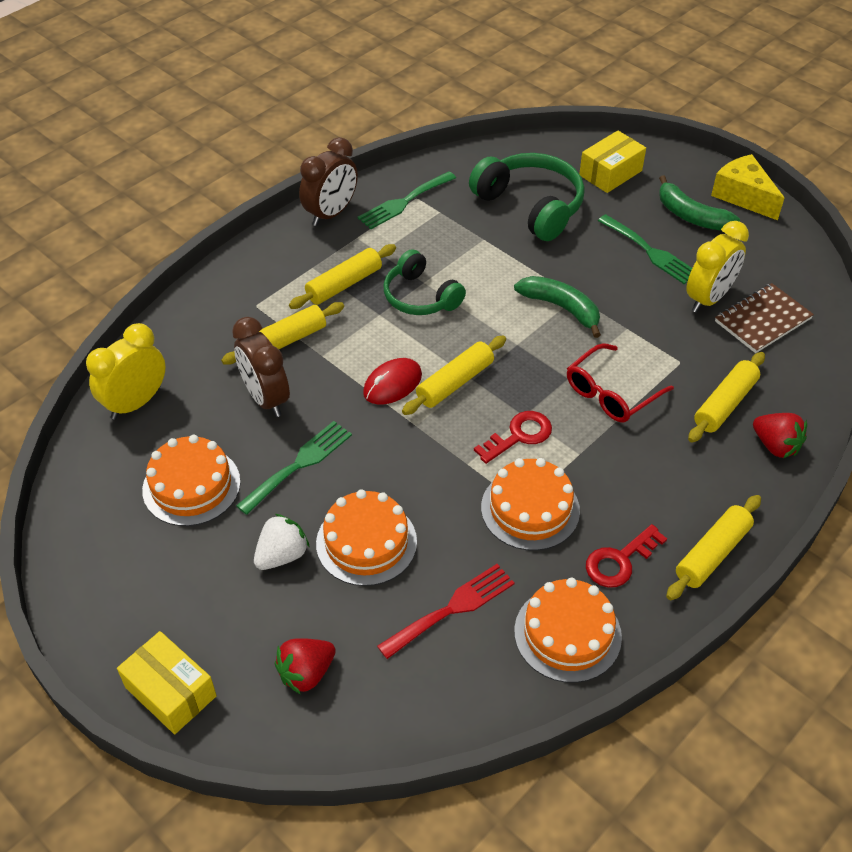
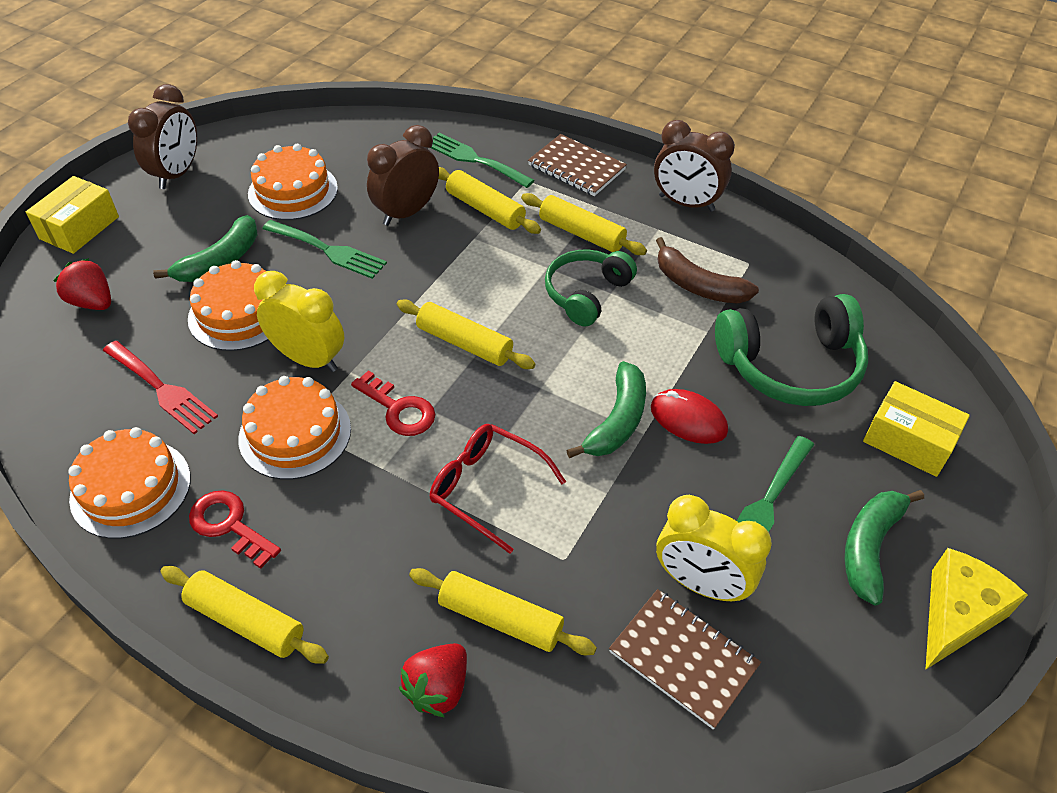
camera: 75 degrees right, 0 degrees up
(111, 592) = (177, 174): none -> brown clock
(136, 403) = (382, 139): yellow clock -> yellow clock (309, 359)
(251, 269) = (576, 167): none -> brown notebook
(282, 555) = (220, 261): white strawberry -> green banana
(392, 384) = (449, 295): red mouse -> red mouse (688, 419)
(404, 202) = (735, 254): green fork -> green fork (474, 159)
(432, 231) = (698, 285): none -> brown banana
(530, 206) = (791, 366): green headphones -> green headphones turned 45 degrees clockwise

